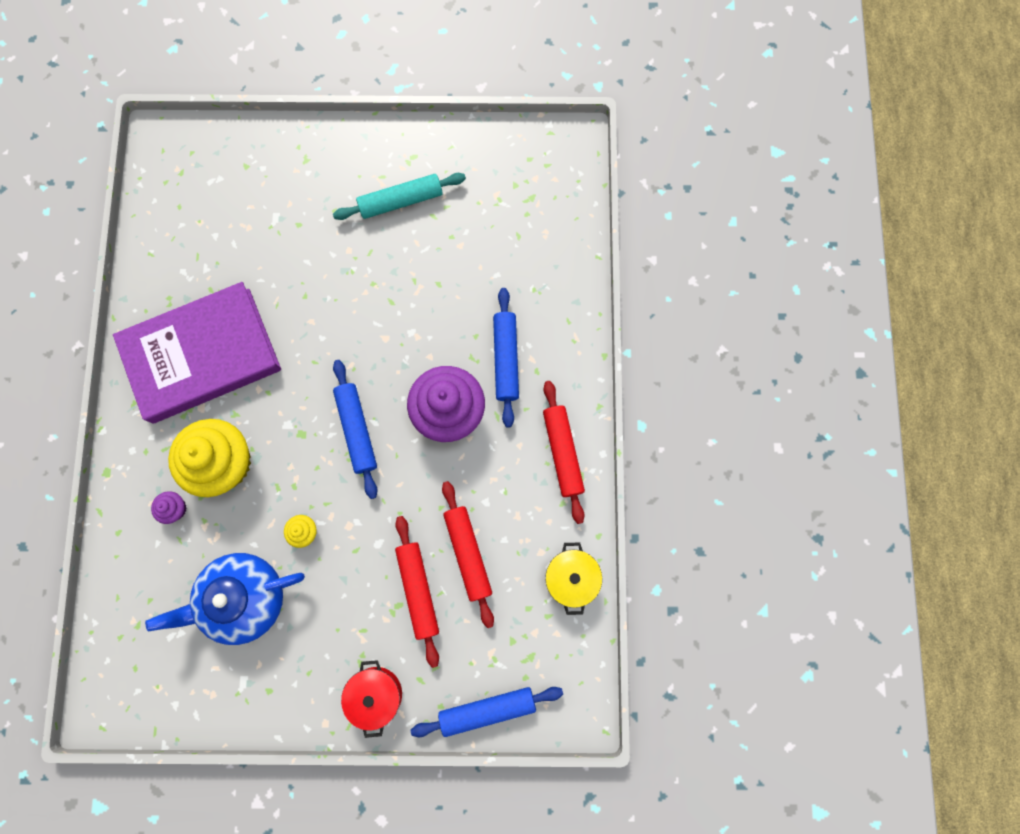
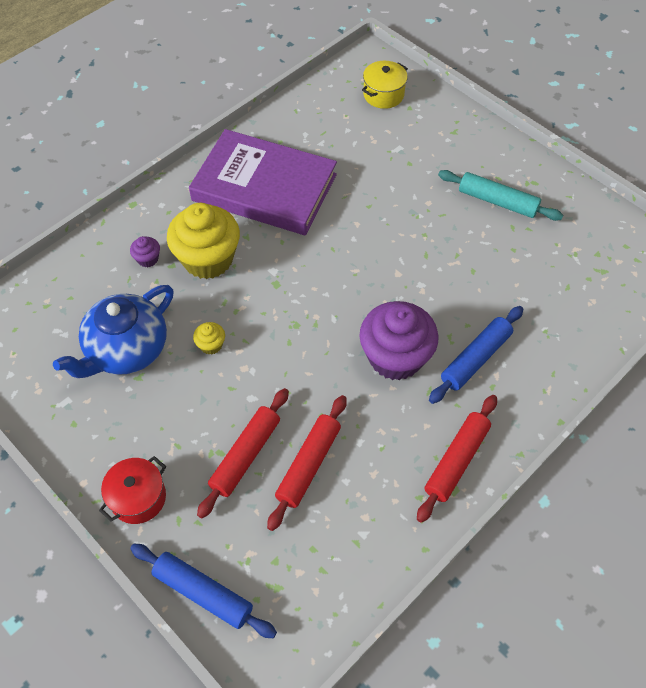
camera: 45 degrees right, 20 degrees down
(244, 598) = (126, 350): blue teapot -> blue teapot turned 75 degrees counterclockwise
(357, 430) = (316, 313): blue rolling pin -> none
(571, 577) = (371, 559): yellow pot -> yellow pot (383, 95)

